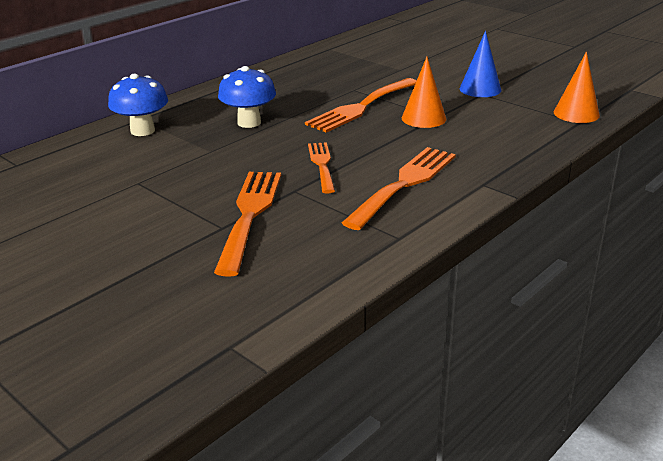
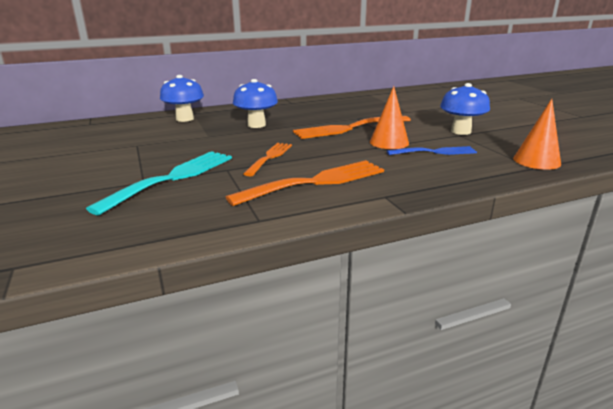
camera: 25 degrees right, 5 degrees down
(249, 215) = (173, 178): orange fork -> turquoise fork
(480, 89) = (461, 131): blue cone -> blue mushroom
(480, 121) = (435, 152): none -> blue fork

